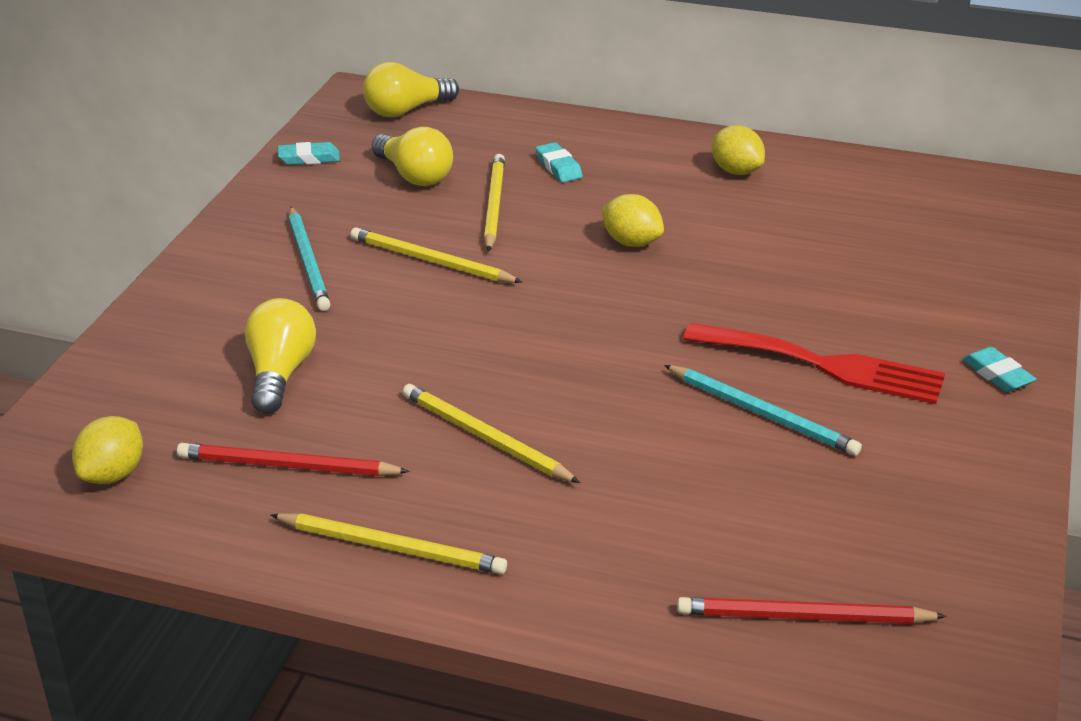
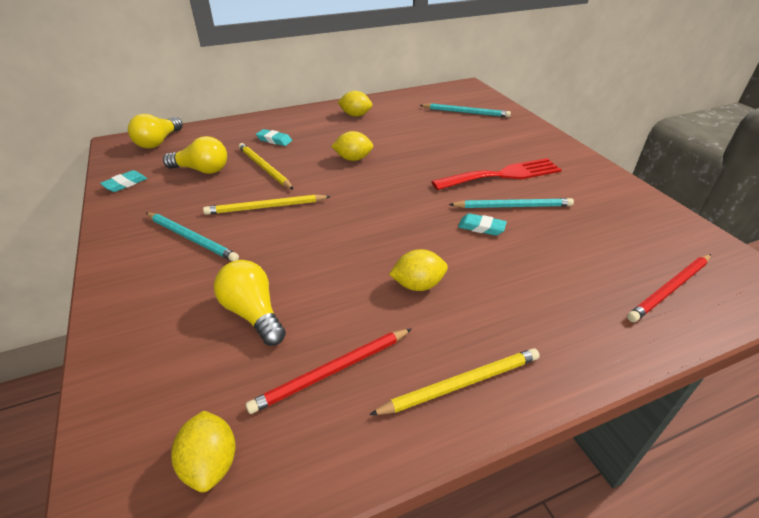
camera: 40 degrees left, 5 degrees up
(485, 438) = (418, 285): yellow pencil -> yellow lemon
(940, 239) = (466, 112): none -> turquoise pencil
(997, 374) = (560, 151): turquoise eraser -> turquoise eraser (481, 227)

